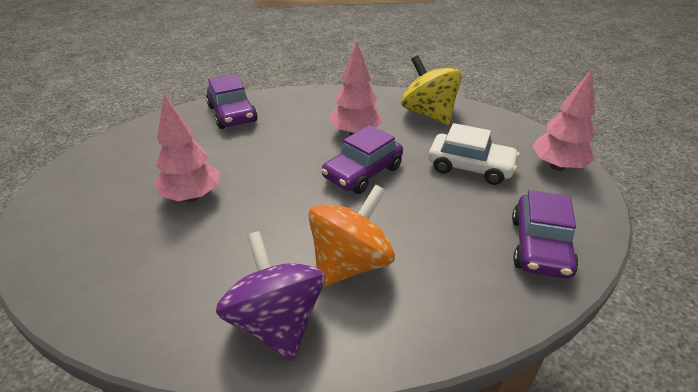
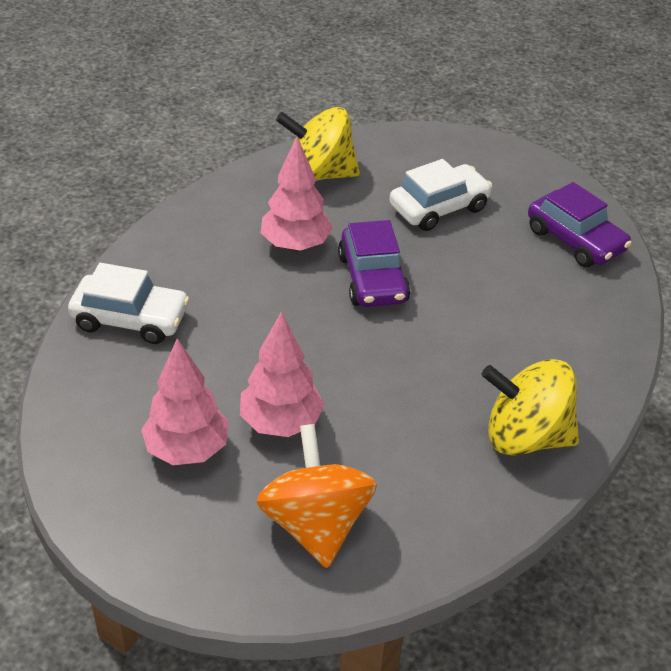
camera: 55 degrees left, 5 degrees up
(232, 114) = (130, 319): purple car -> white car
(276, 322) = (525, 436): purple spinning top -> yellow spinning top
(350, 263) = (496, 357): orange spinning top -> orange spinning top (315, 524)
(557, 166) = (492, 159): pink tree -> pink tree (187, 449)

